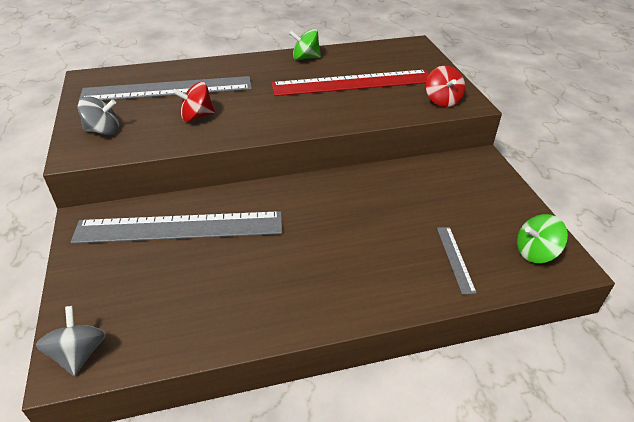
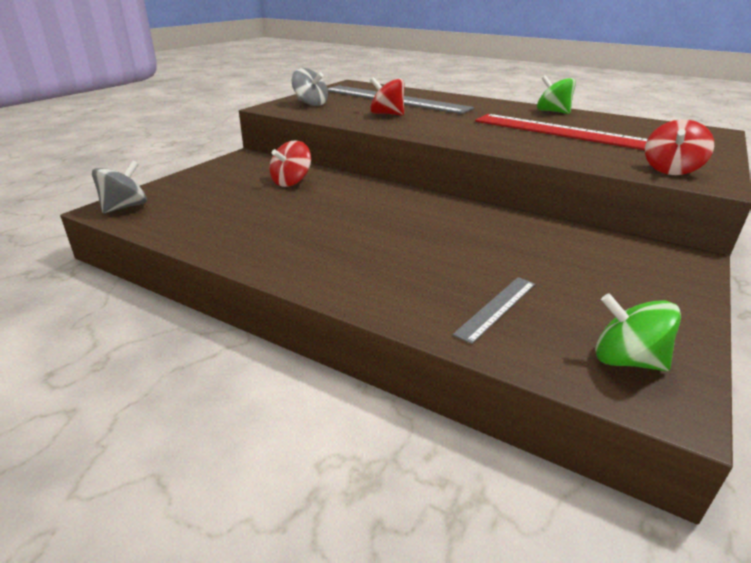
camera: 45 degrees right, 10 degrees down
(179, 227) = (291, 182): grey ruler -> red spinning top

